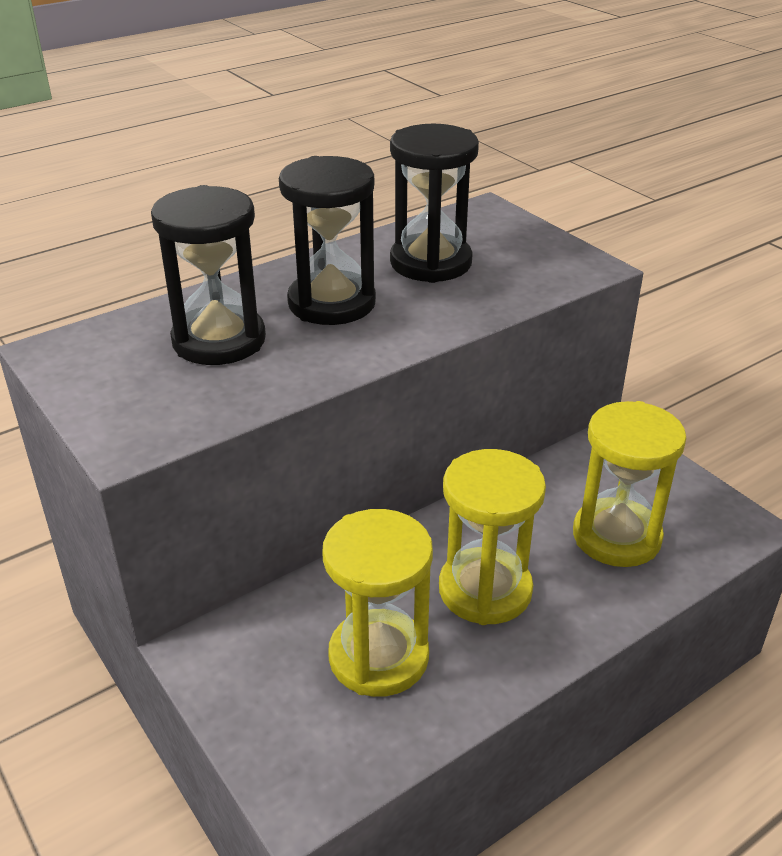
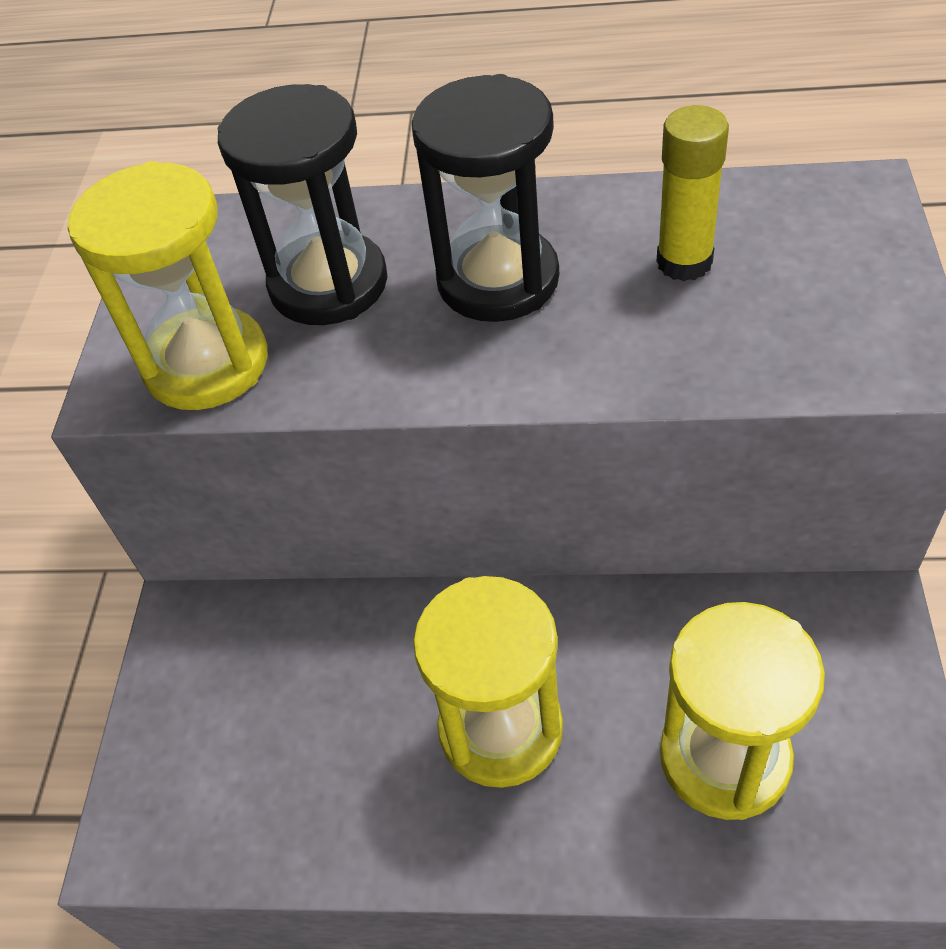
camera: 45 degrees right, 15 degrees up
(378, 657) = (324, 737): yellow hourglass -> yellow hourglass (206, 364)
(431, 263) = (684, 262): black hourglass -> yellow glue stick

